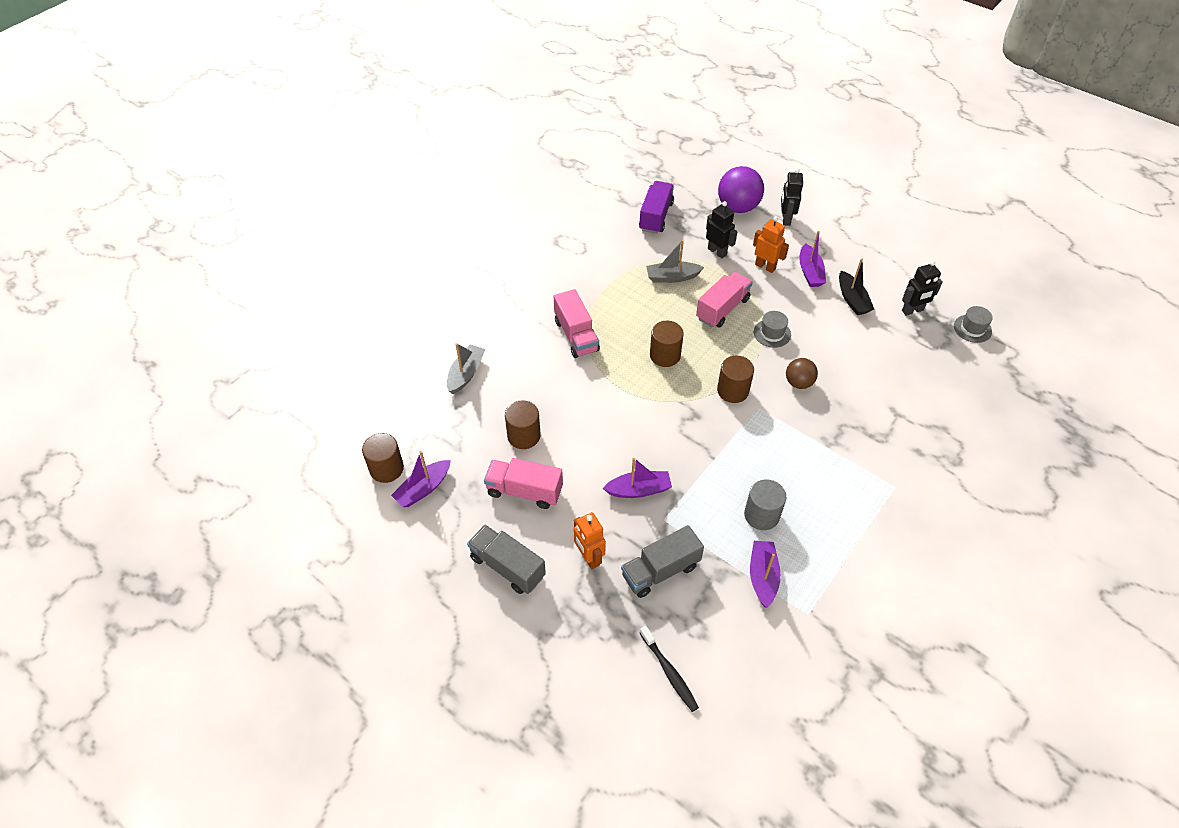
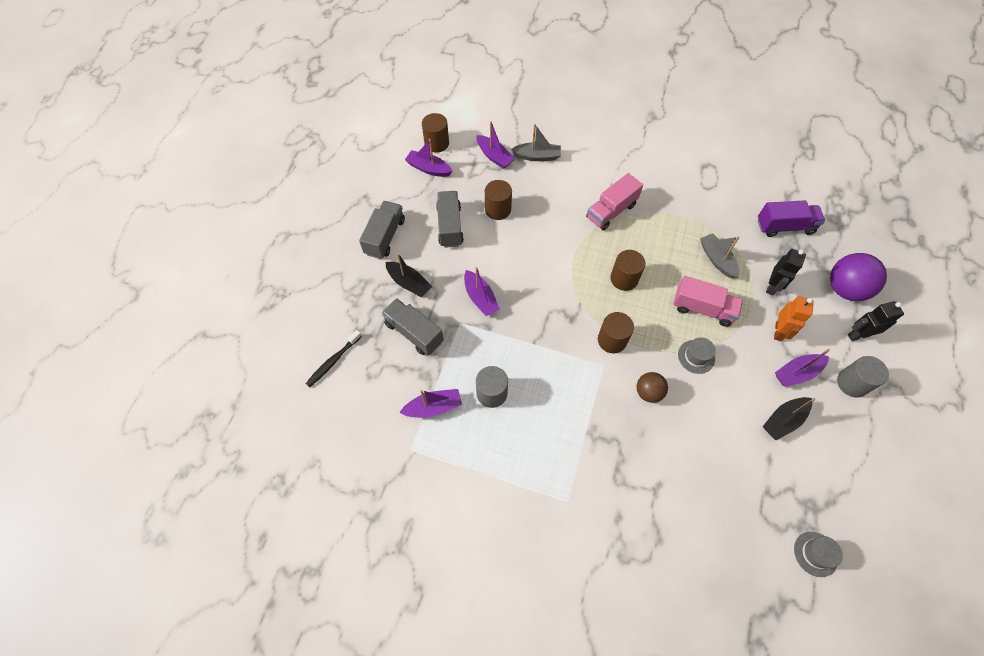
camera: 70 degrees right, 10 degrees up
(442, 415) = (494, 156): none -> purple boat
(524, 491) = (450, 226): pink truck -> grey truck
(589, 558) = (409, 283): orange robot -> black boat
(829, 242) = (852, 383): none -> grey cylinder
(912, 311) = (804, 484): black robot -> none

